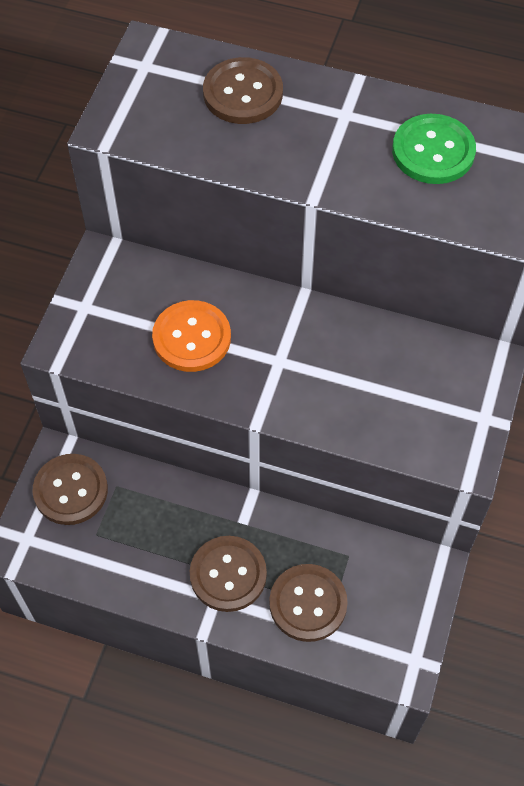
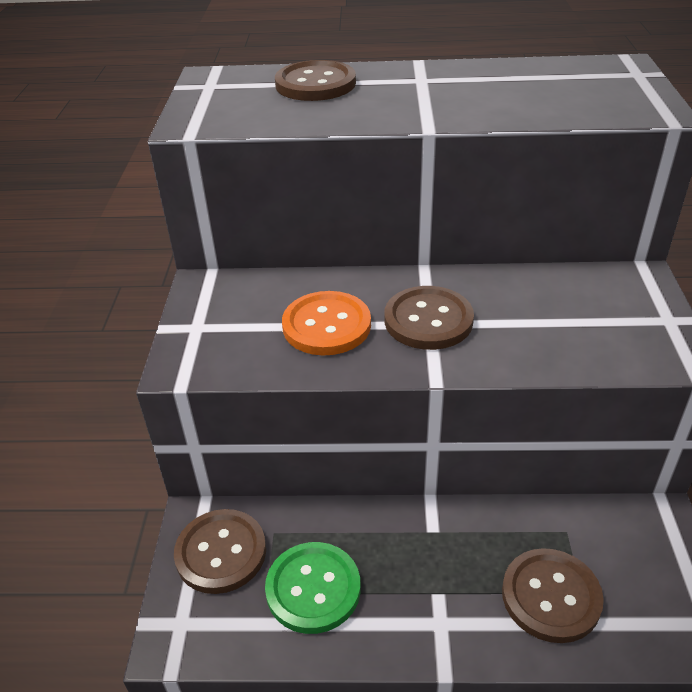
camera: 15 degrees left, 20 degrees down
(228, 574) = (443, 592): brown button -> brown button (428, 320)
(433, 151) = (520, 84): green button -> green button (313, 589)

